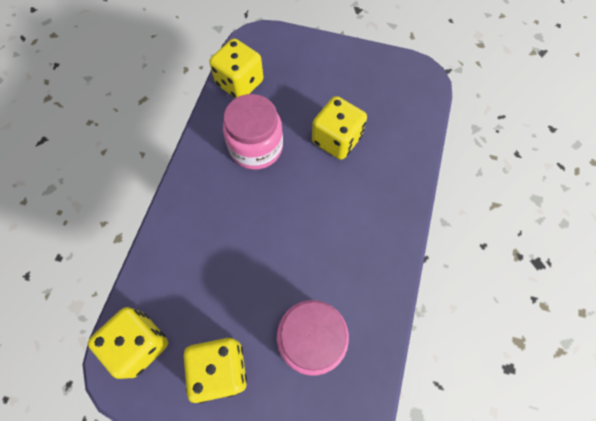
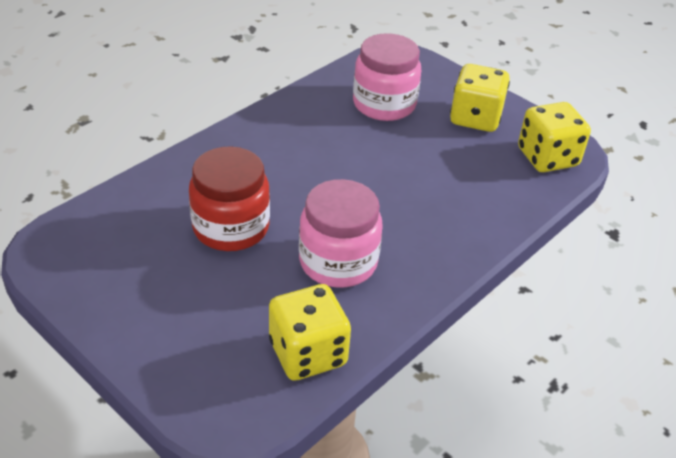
camera: 155 degrees left, 25 degrees down
(336, 139) = (231, 227): yellow dice -> red jar

